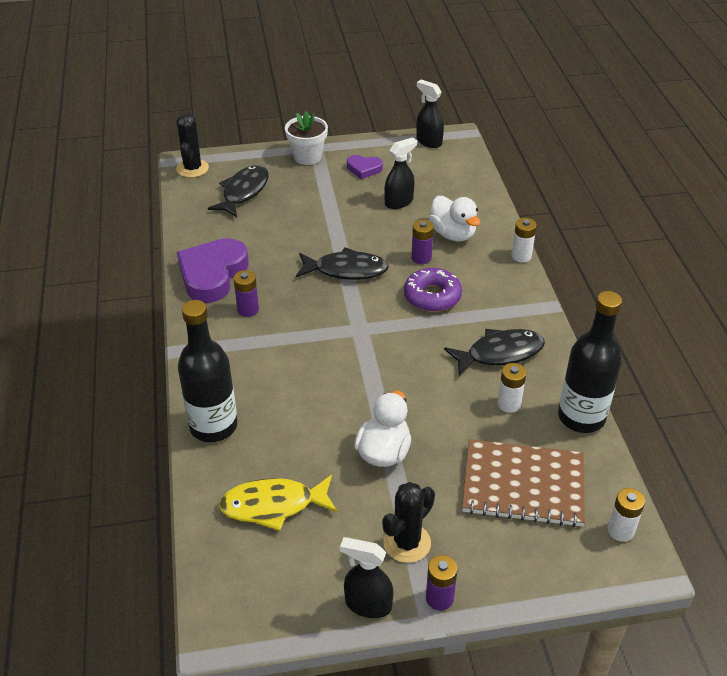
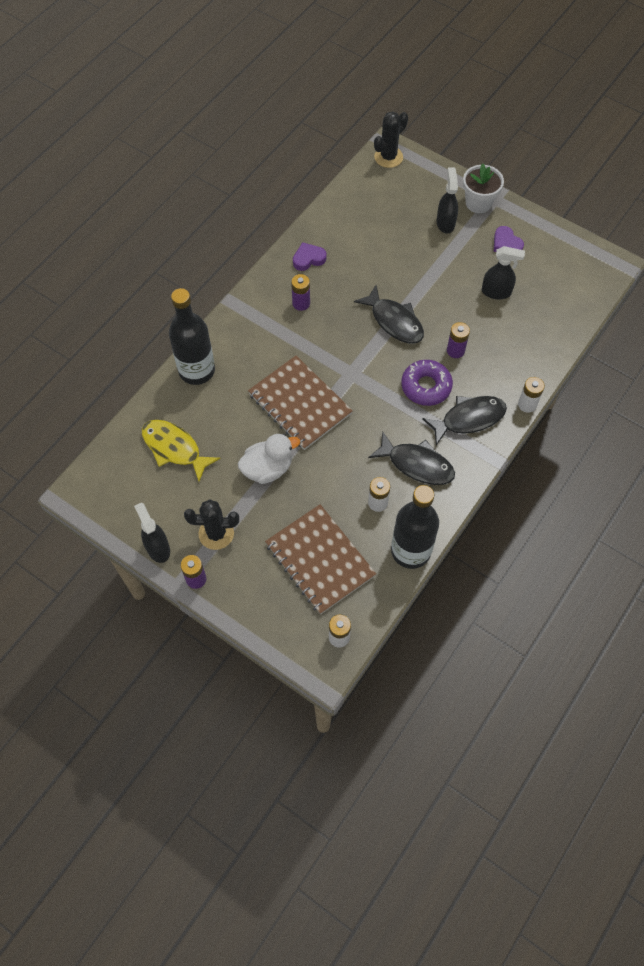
camera: 45 degrees right, 20 degrees up
(212, 274) = (308, 259): purple heart -> purple heart, size x0.51
(243, 192) = (400, 203): black fish -> black fish (469, 419)
(345, 382) = (299, 404): none -> brown notebook
(428, 141) = (585, 253): black spray bottle -> black spray bottle (445, 223)
(453, 234) = (501, 348): white duck -> none

